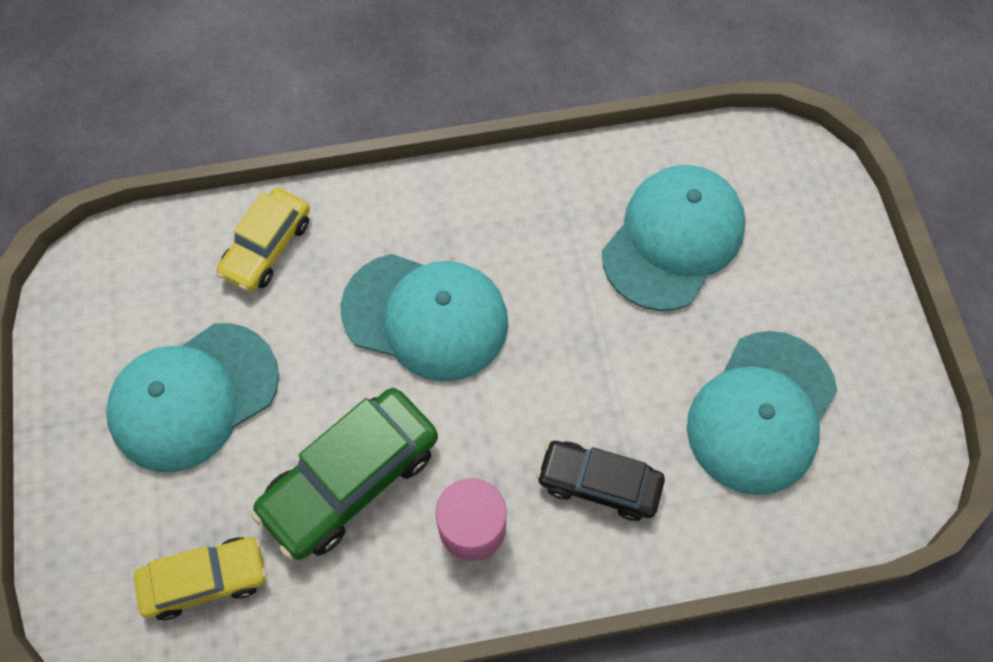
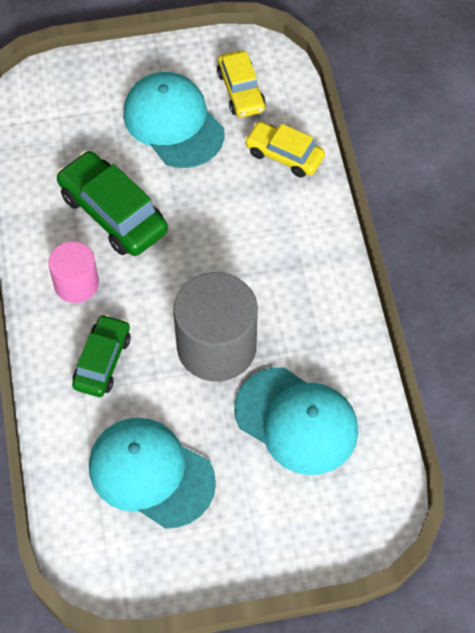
camera: 90 degrees right, 5 degrees down
(205, 579) = (53, 139): yellow car -> yellow car (241, 91)
(425, 316) = (230, 253): turquoise cap -> none
(571, 333) = (216, 346): none -> grey cylinder
(599, 484) = (102, 361): black car -> green car

